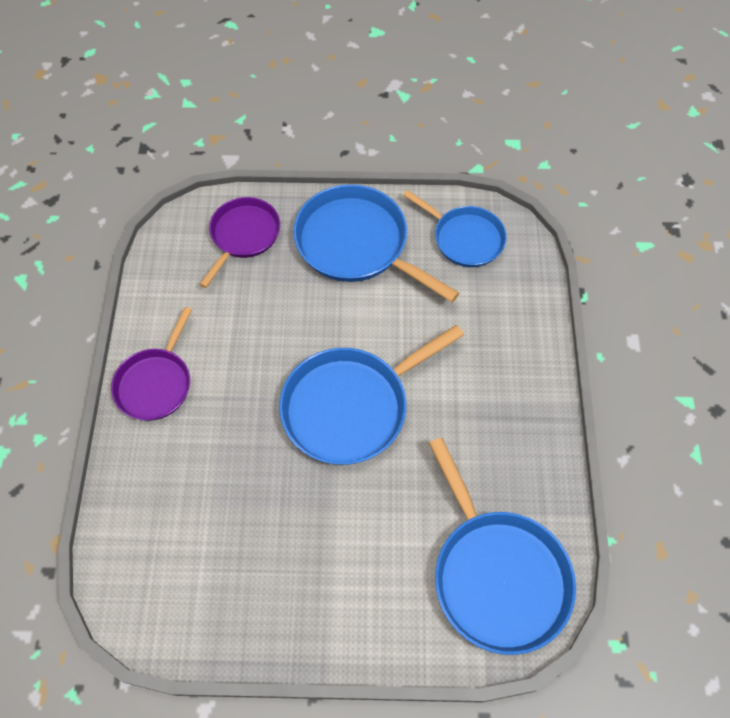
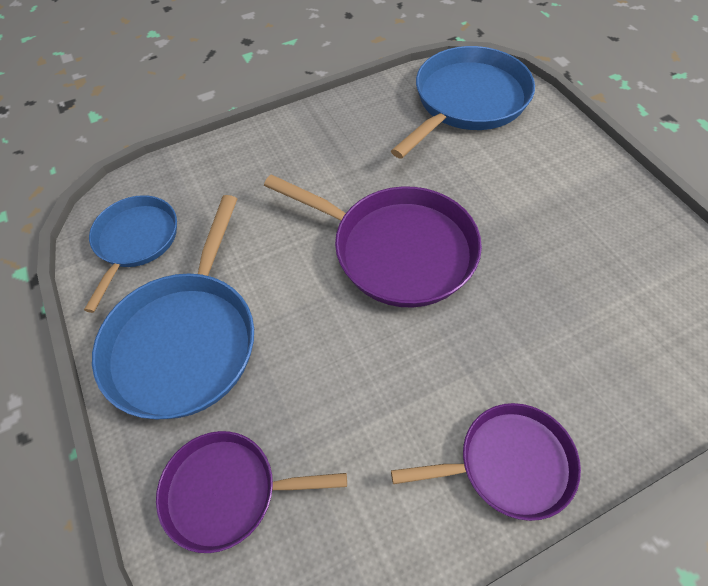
camera: 115 degrees left, 5 degrees down
(350, 407) = (397, 250): blue pan -> purple pan

